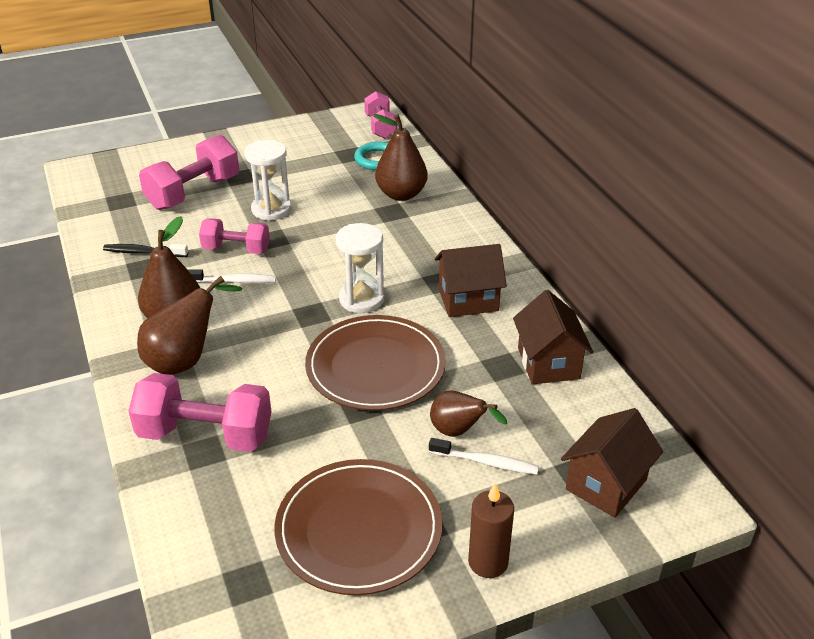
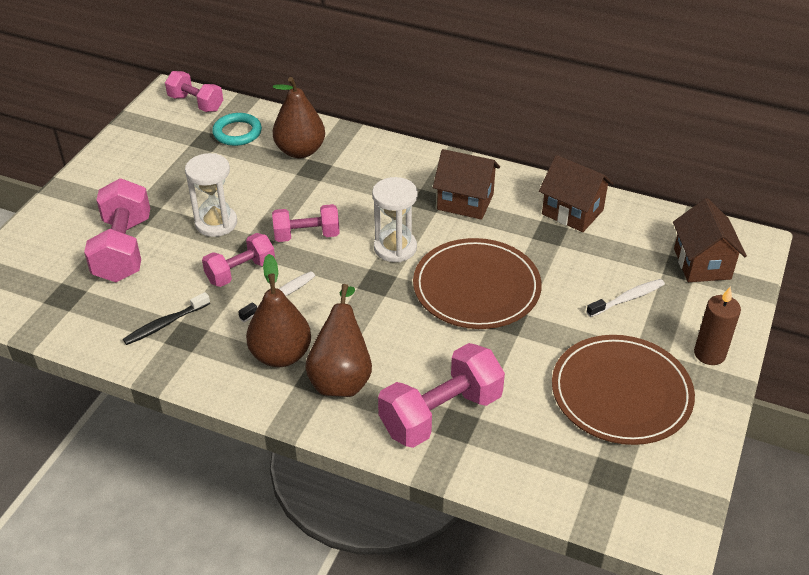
camera: 45 degrees left, 5 degrees up
(315, 252) = (306, 235): none -> pink dumbbell
(458, 431) = (586, 292): brown pear -> none
(468, 300) = (465, 202): brown house -> brown house turned 75 degrees clockwise

